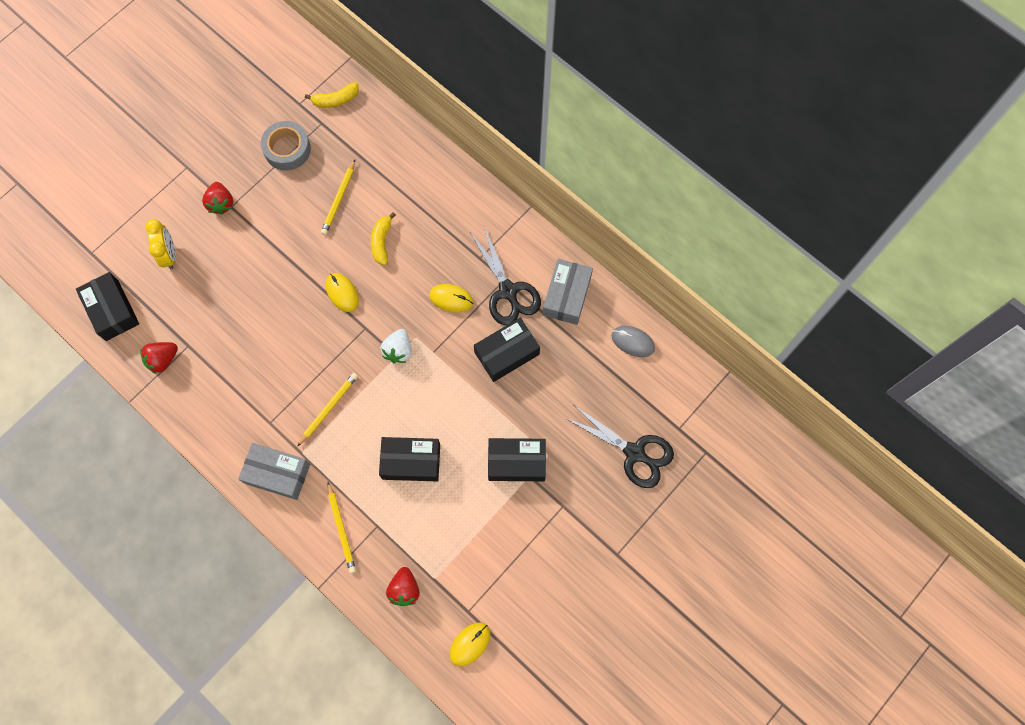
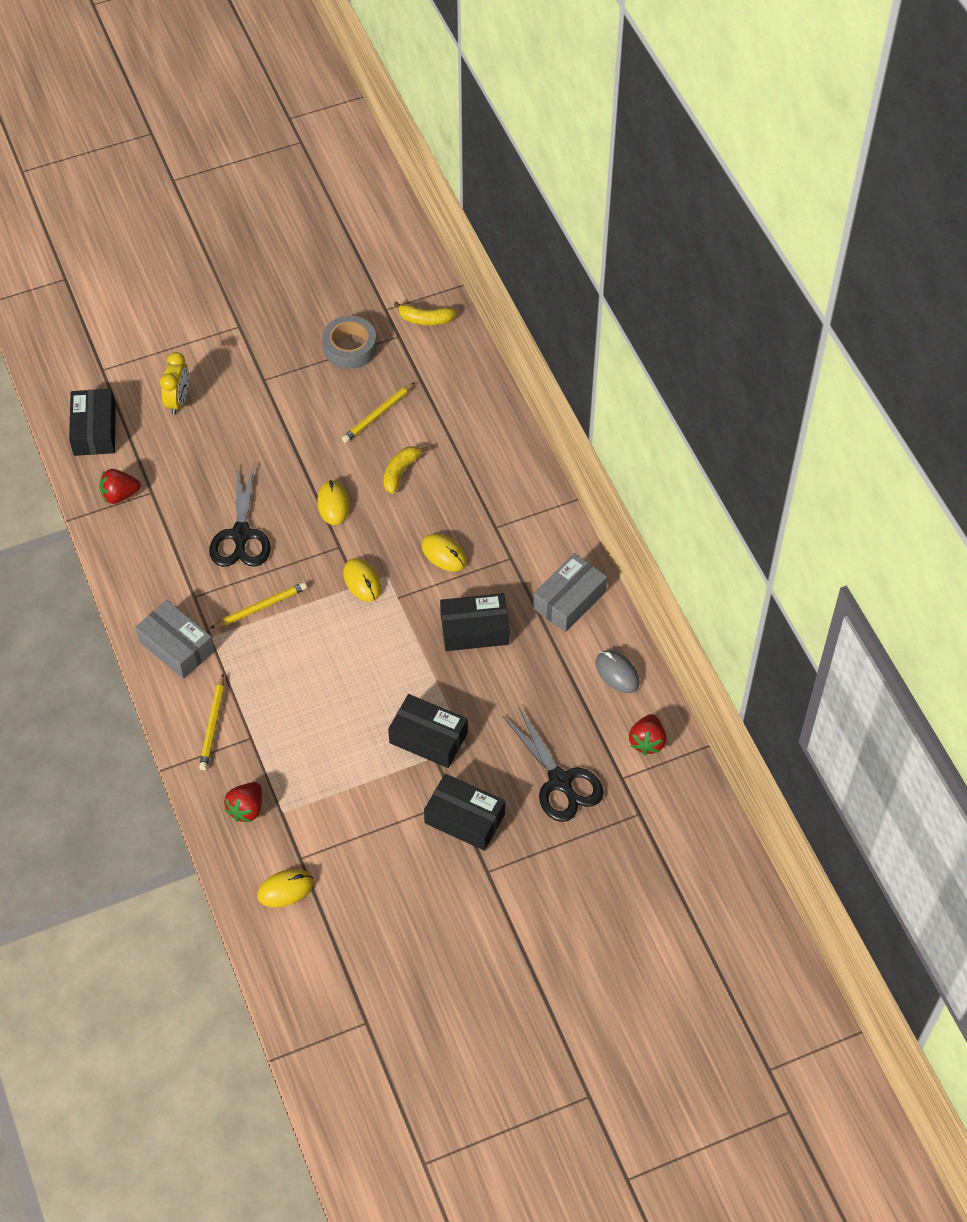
camera: 25 degrees right, 15 degrees down
(221, 203) = (255, 373): red strawberry -> red strawberry (647, 741)
(398, 350) = (362, 581): white strawberry -> yellow mouse
(411, 461) = (318, 691): black box -> black box (464, 818)
(508, 291) = (508, 571): black scissors -> black scissors (241, 535)

